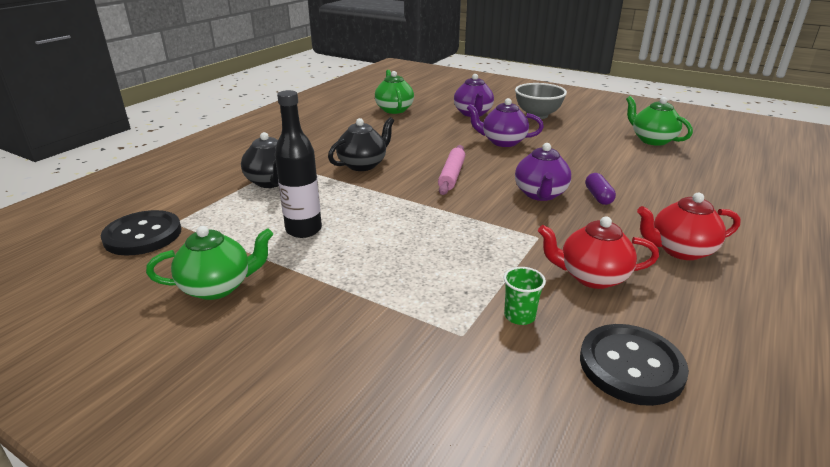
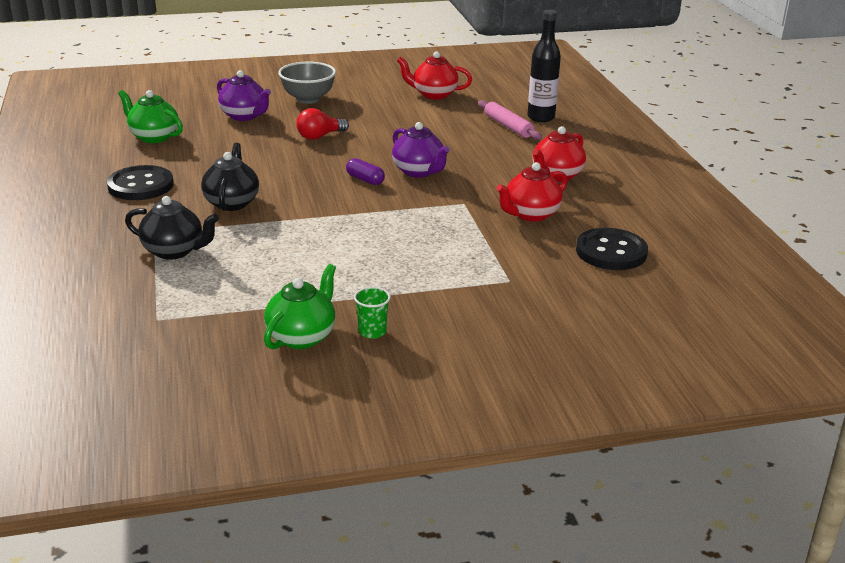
camera: 45 degrees left, 0 degrees up
(143, 235) = (150, 340): black button -> black button (141, 185)
(304, 230) = (287, 273): black bottle -> black bottle (541, 117)
(452, 175) = (327, 182): pink rolling pin -> pink rolling pin (508, 126)
(503, 142) = (319, 136): purple teapot -> red light bulb
(519, 316) = (524, 255): green cup -> green cup (372, 332)
(598, 196) = (460, 157): purple capsule -> purple capsule (365, 180)
(652, 140) = (434, 94): green teapot -> red teapot

